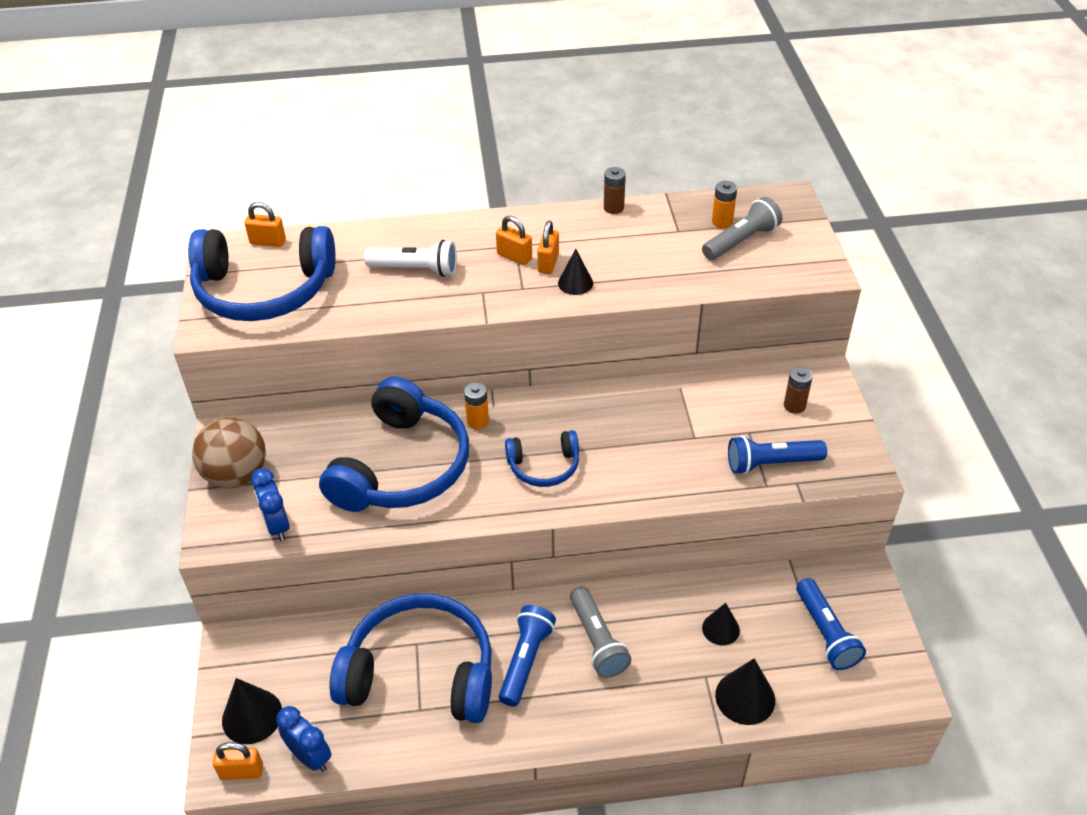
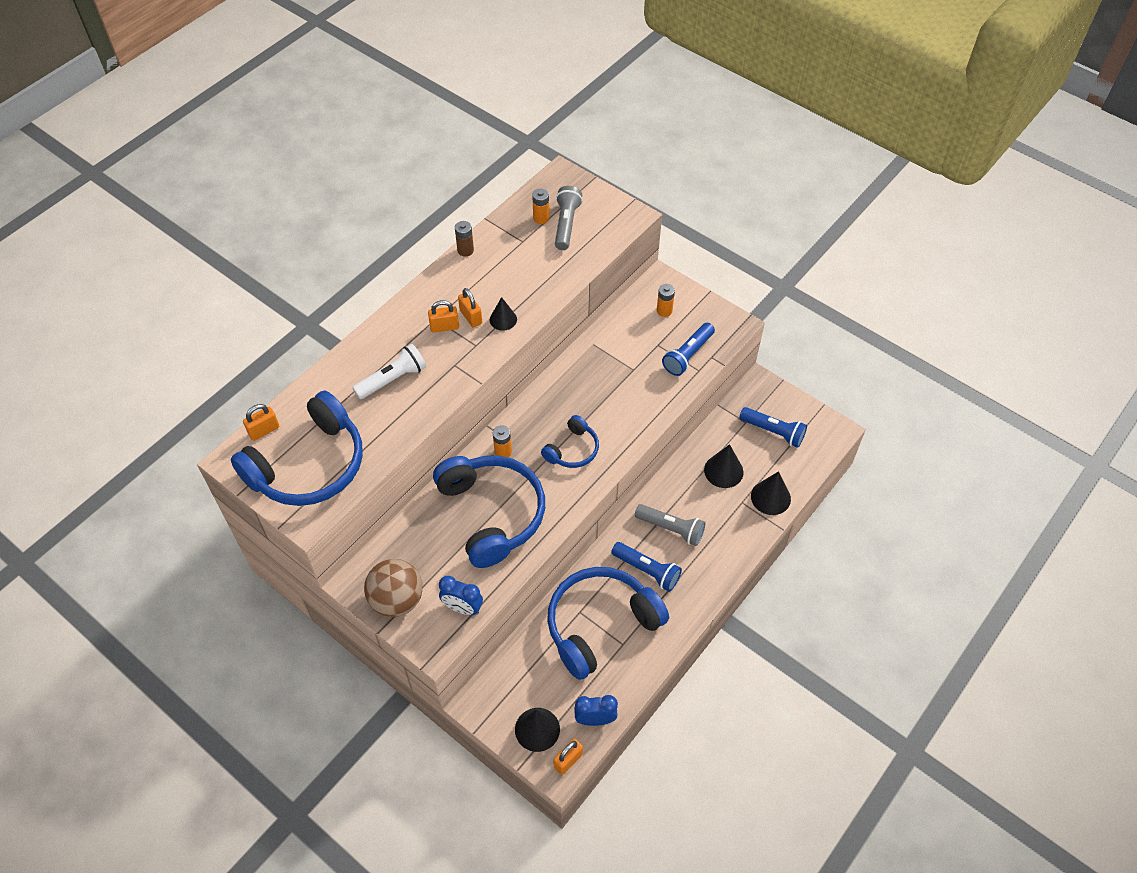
camera: 45 degrees left, 10 degrees up
(526, 660) = (647, 570): blue flashlight -> blue flashlight turned 150 degrees clockwise
(720, 629) = (723, 471): black cone -> black cone, size x1.51
(794, 406) = (664, 311): brown battery -> orange battery

